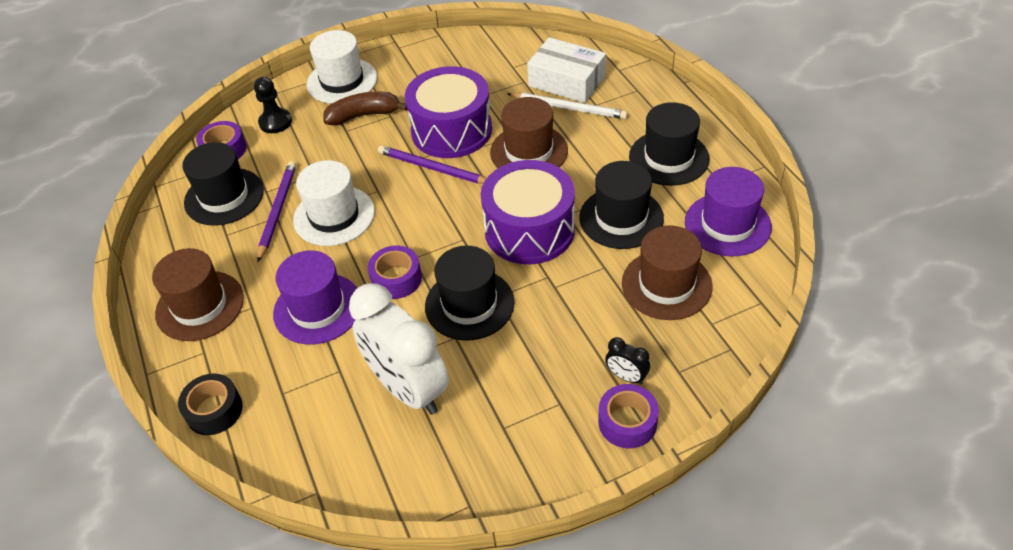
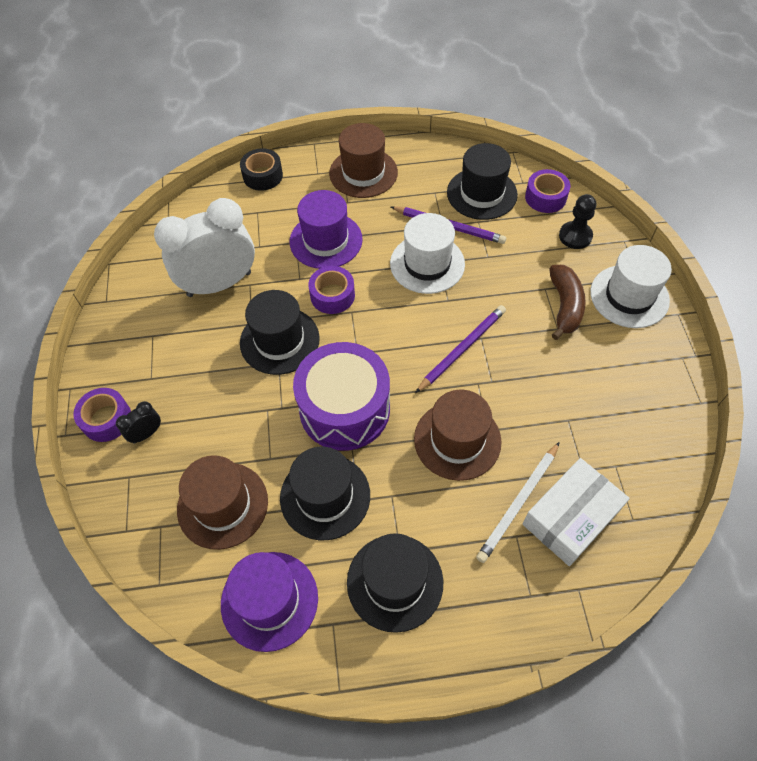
camera: 105 degrees right, 10 degrees up
(451, 130) = (516, 377): purple drum -> none

